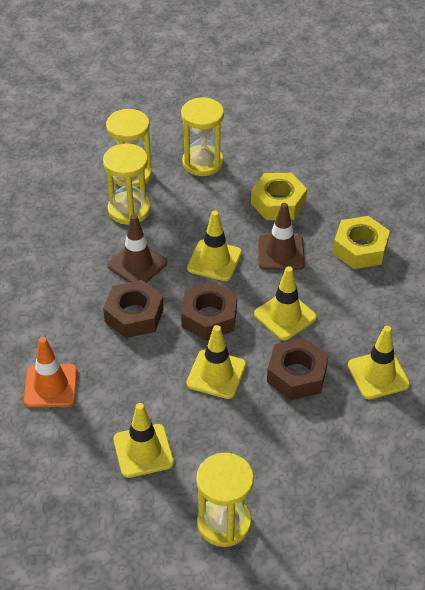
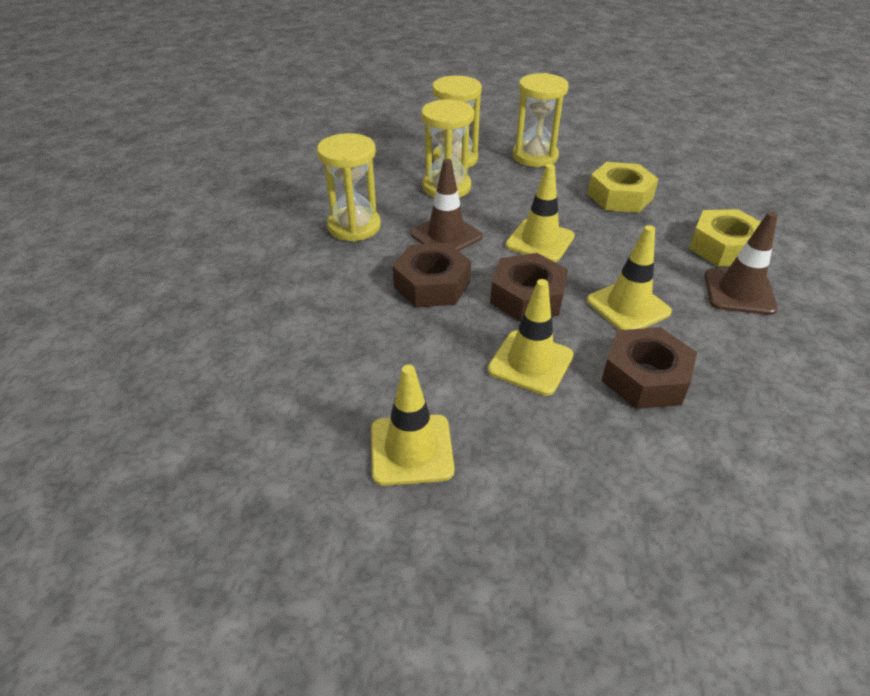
camera: 10 degrees right, 5 degrees down
(51, 386) = (305, 349): orange traffic cone -> none
(224, 523) = (522, 584): yellow hourglass -> yellow hourglass (354, 226)
(281, 252) = (623, 241): brown traffic cone -> brown traffic cone (739, 292)
(378, 375) = (766, 392): yellow traffic cone -> none

